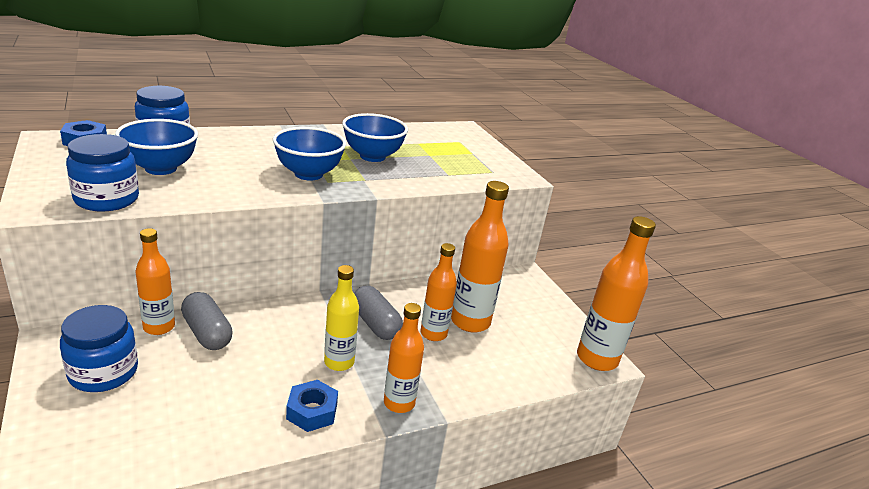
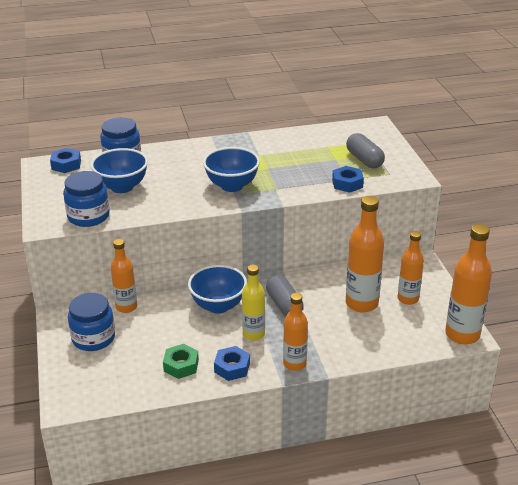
camera: 15 degrees right, 5 degrees up
(207, 333) = (159, 311): grey capsule -> grey capsule (364, 160)
(236, 410) = (181, 365): none -> green nut
(372, 156) = (286, 164): blue bowl -> blue bowl (218, 306)
(433, 334) = (329, 313): orange bottle -> orange bottle (408, 299)
(448, 179) = (347, 183): none -> blue nut

